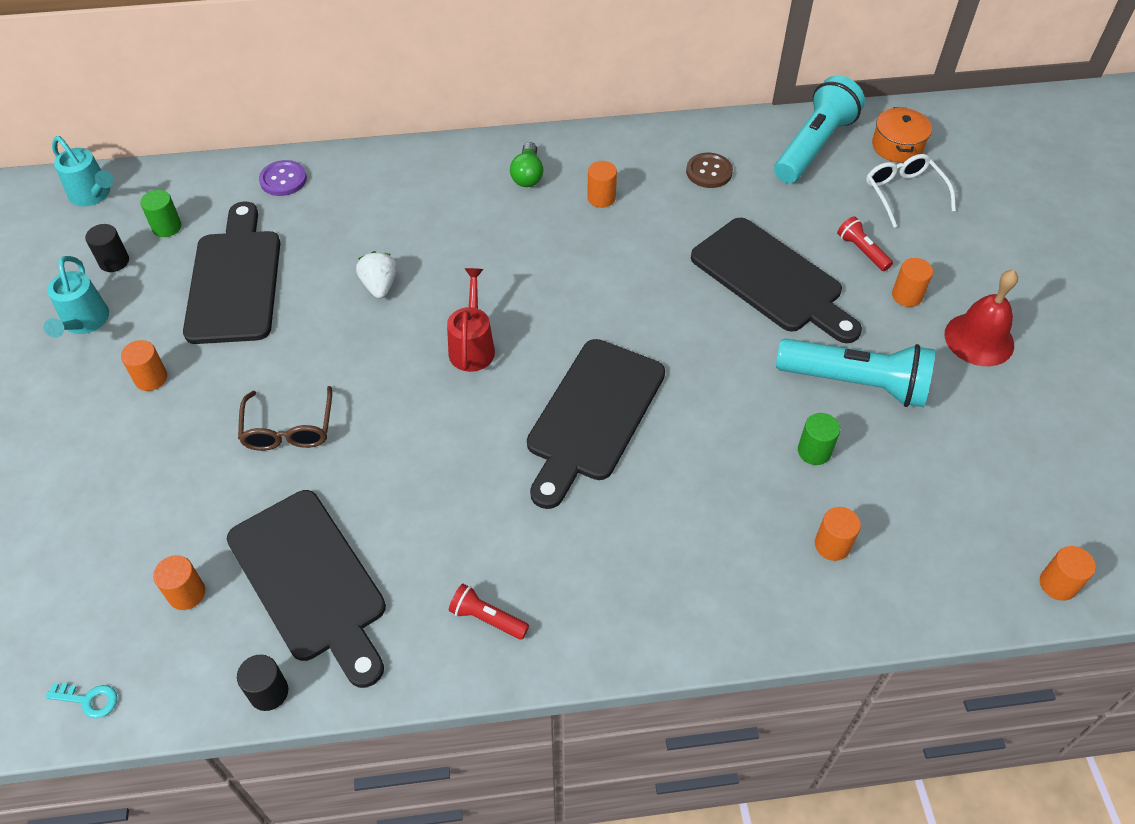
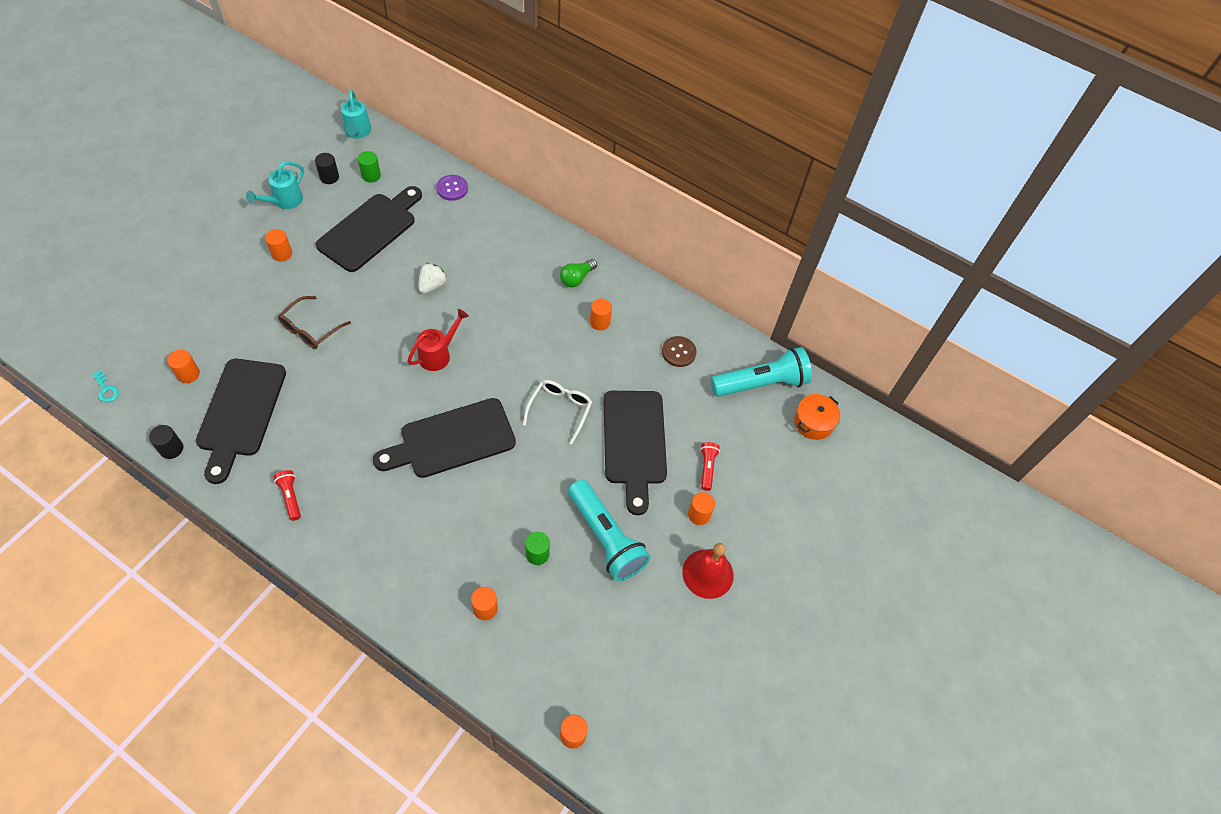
camera: 35 degrees right, 5 degrees up
(904, 194) = (778, 455): white glasses -> white glasses (559, 410)

